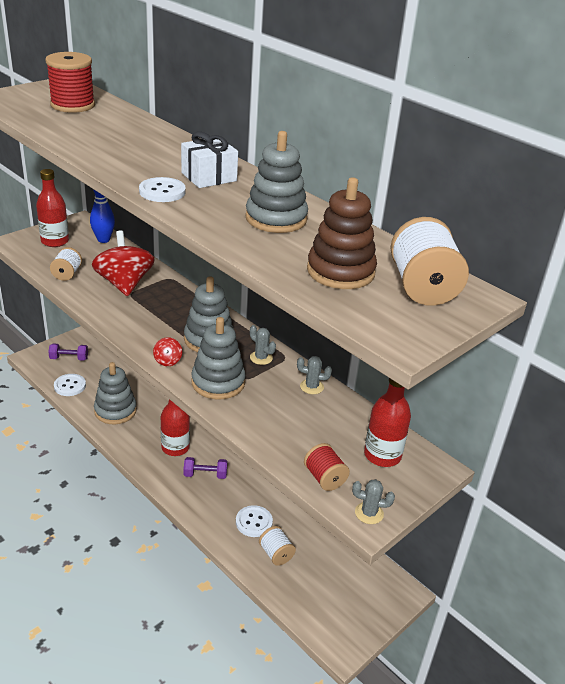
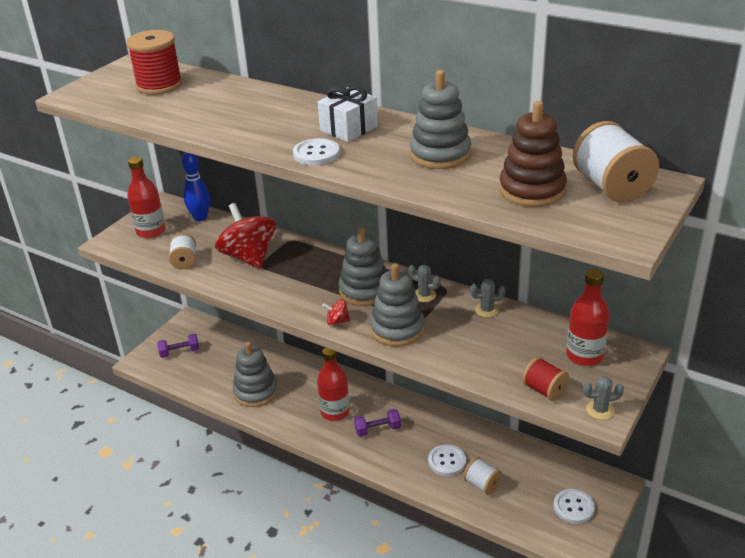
camera: 10 degrees left, 0 degrees up
(70, 386) = (195, 380): white button -> white button (573, 507)
(168, 361) = (337, 321): red spinning top -> red spinning top turned 105 degrees clockwise

